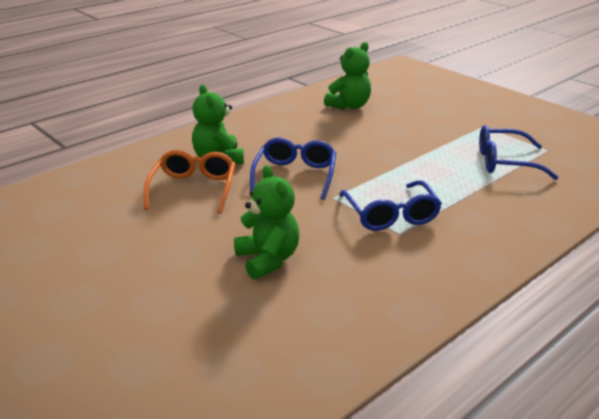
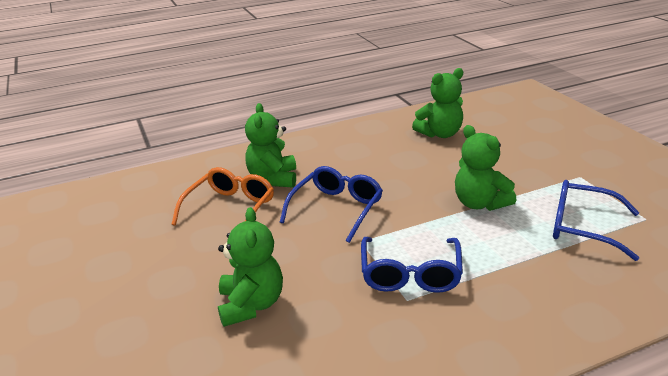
camera: 20 degrees right, 0 degrees up
(415, 155) = (479, 203): none -> green teddy bear

